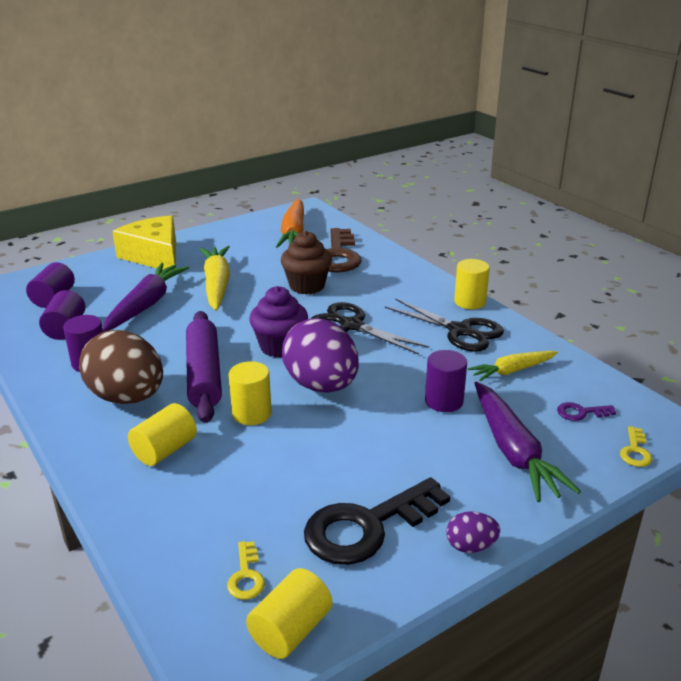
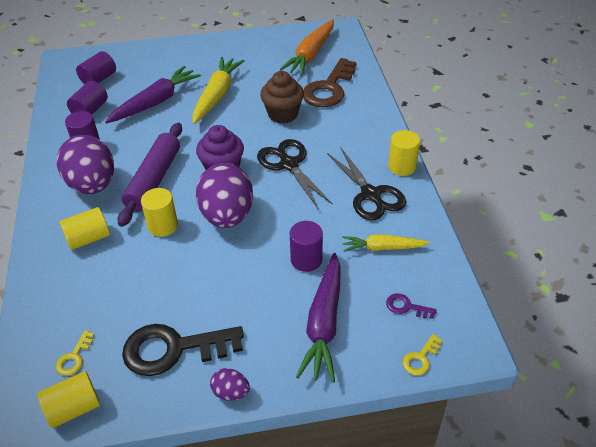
camera: 25 degrees right, 15 degrees up
(127, 397) = (92, 185): brown egg -> purple egg
(154, 256) = (191, 54): yellow cheese -> none

